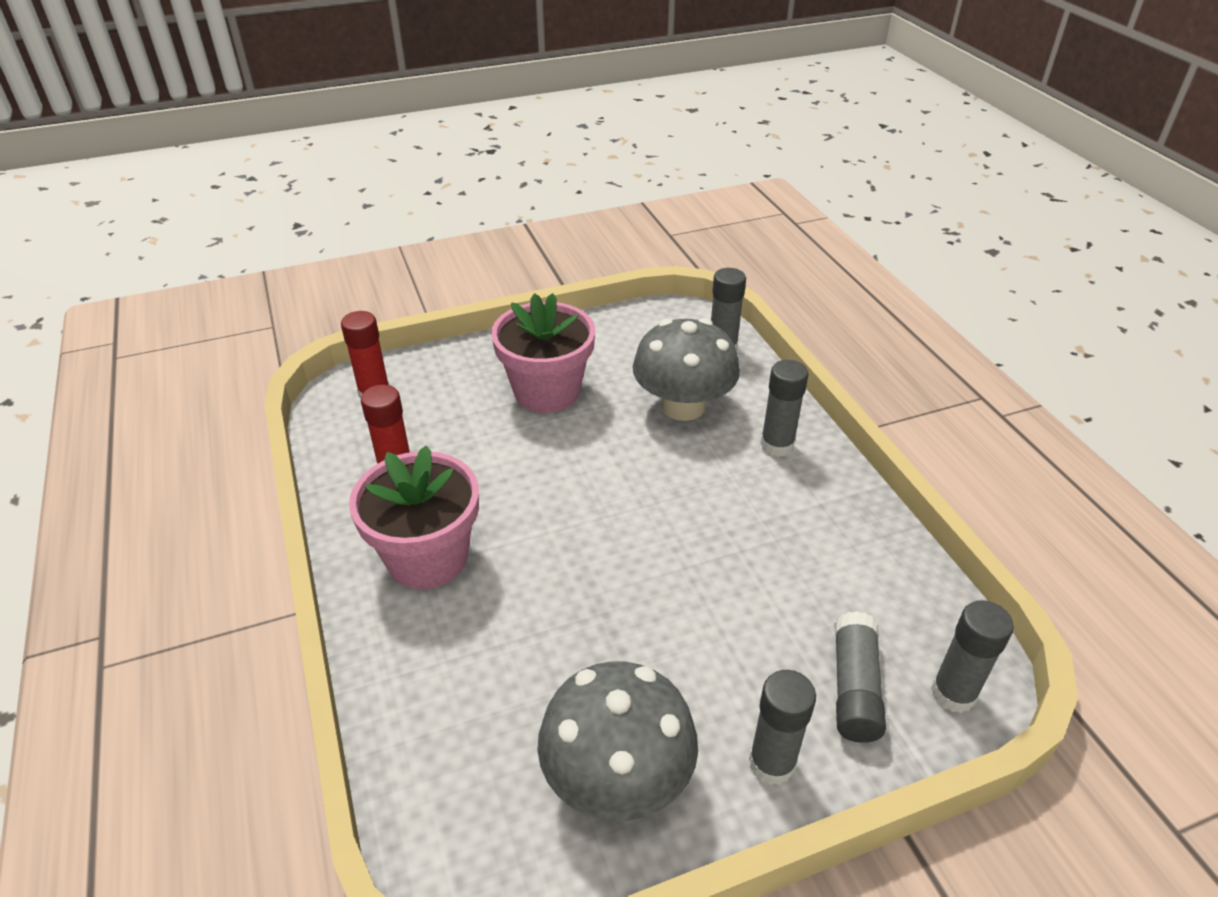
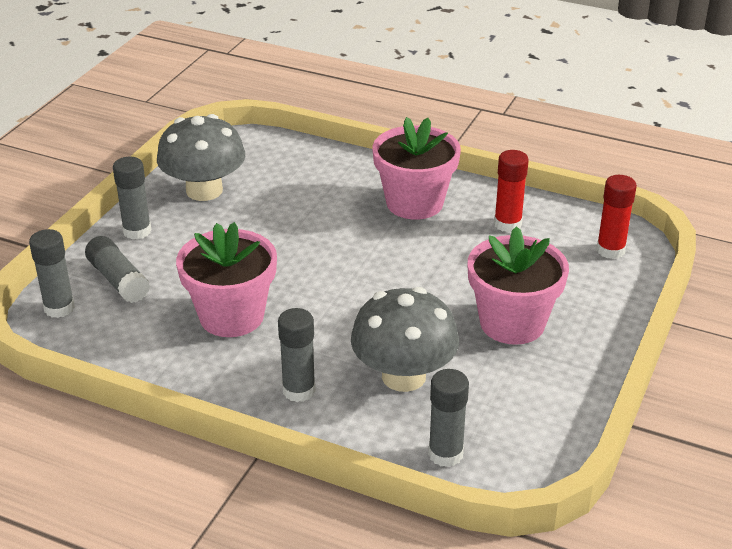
camera: 135 degrees right, 5 degrees down
(767, 550) = (231, 316): none -> pink flower pot

